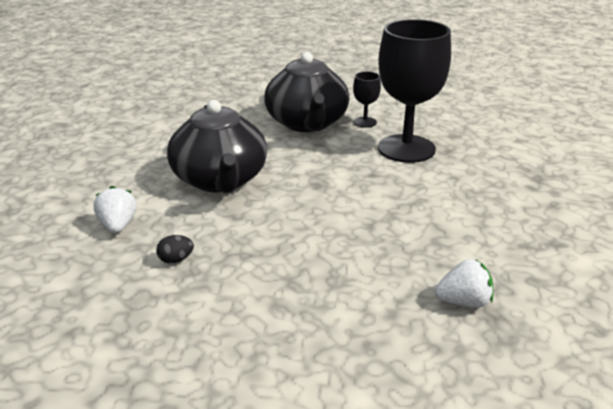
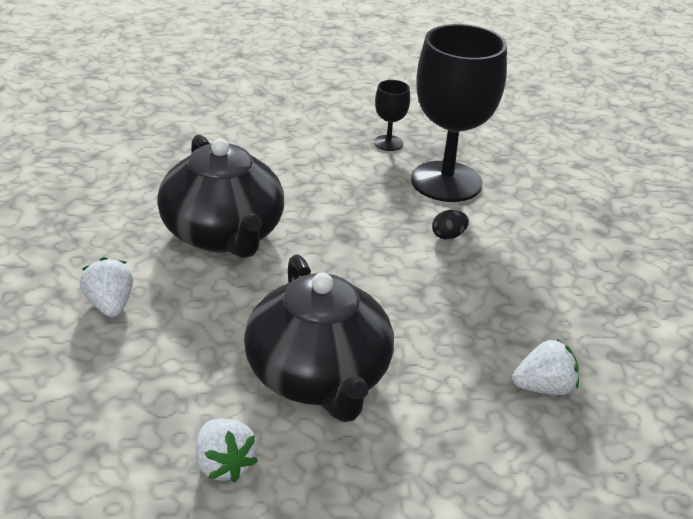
camera: 10 degrees left, 5 degrees up
(173, 348) = (223, 465): none -> white strawberry
(176, 260) = (196, 349): black egg -> black egg (448, 236)
(307, 123) = (315, 146): black teapot -> black teapot (318, 377)

